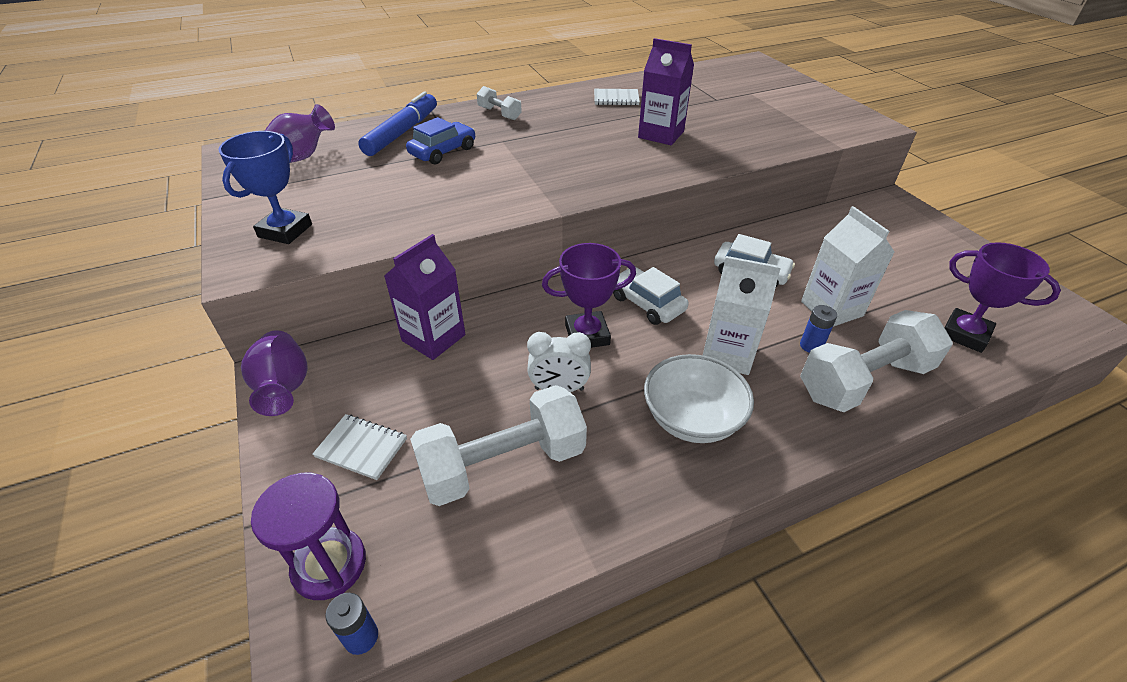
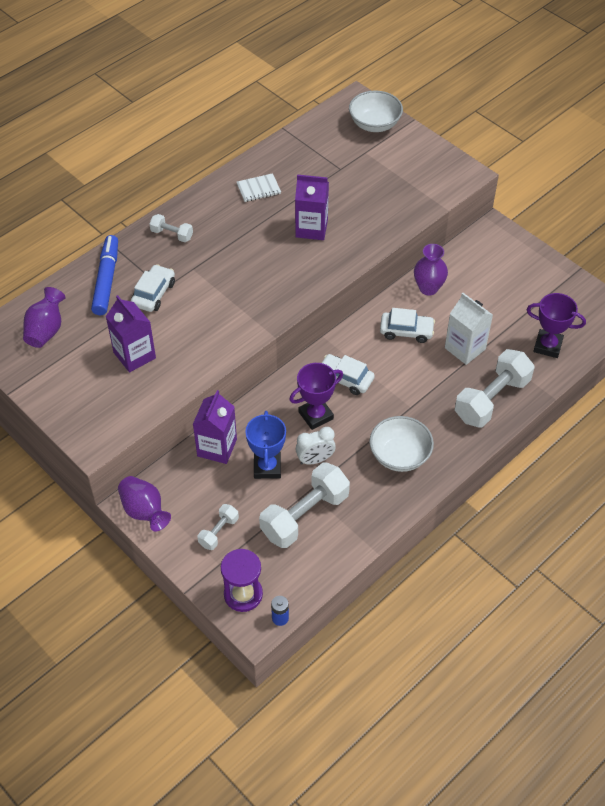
camera: 20 degrees left, 10 degrees up
(285, 231) = (94, 405): blue trophy -> blue trophy (267, 467)
(361, 448) = (218, 532): white notebook -> white dumbbell
(376, 196) = (134, 355): none -> purple carton
(443, 151) = (153, 294): blue car -> white car
(727, 354) = (408, 404): white carton -> none
(769, 77) = (374, 124): none -> white bowl
(793, 237) = (428, 288): none -> purple vase
(811, 346) = (457, 382): blue battery -> none

